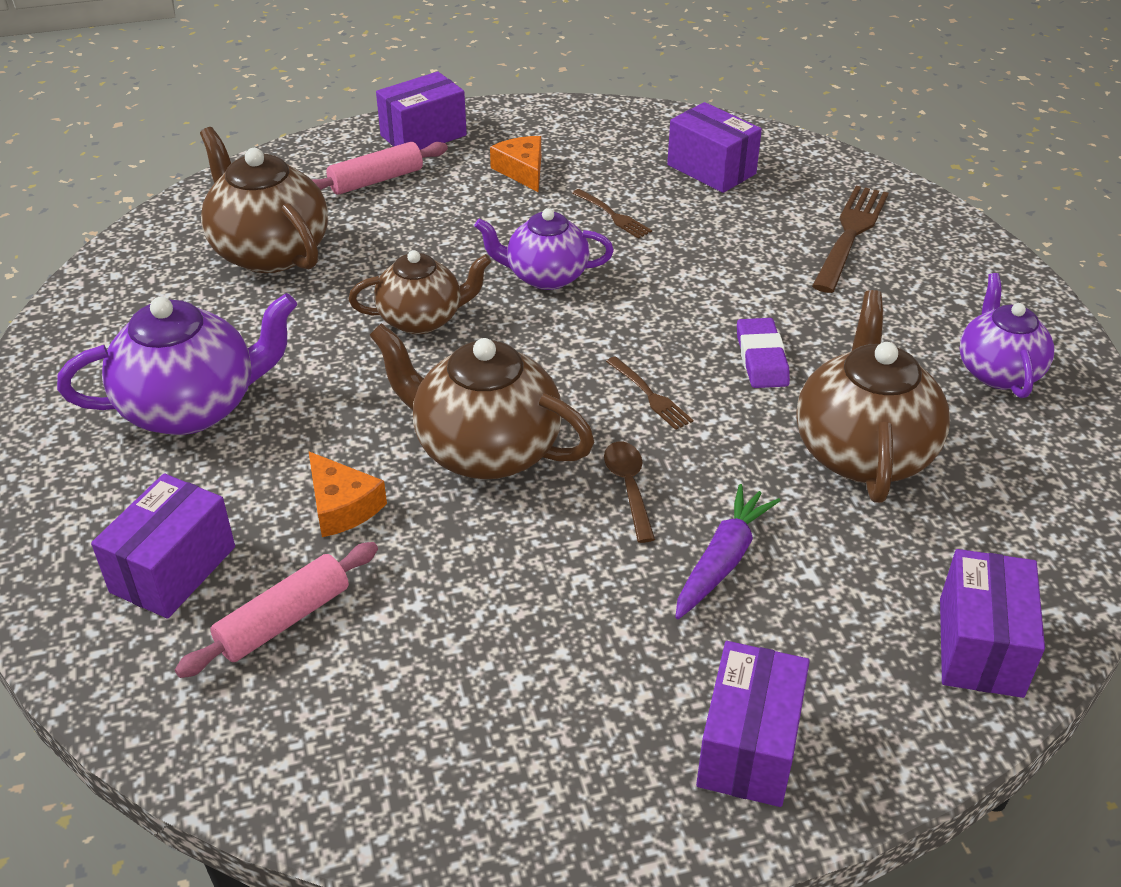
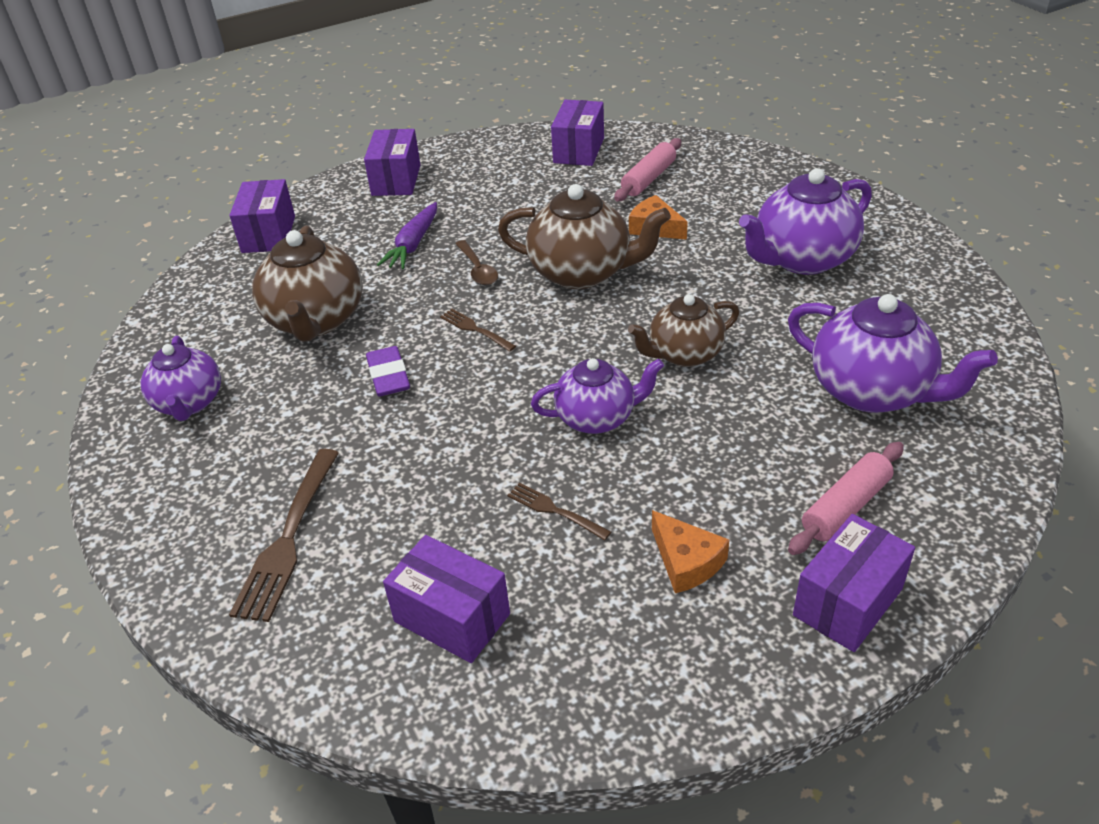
camera: 170 degrees right, 0 degrees up
(173, 569) = (727, 185): purple box -> purple box (579, 150)
(269, 251) = (872, 391): brown teapot -> purple teapot

